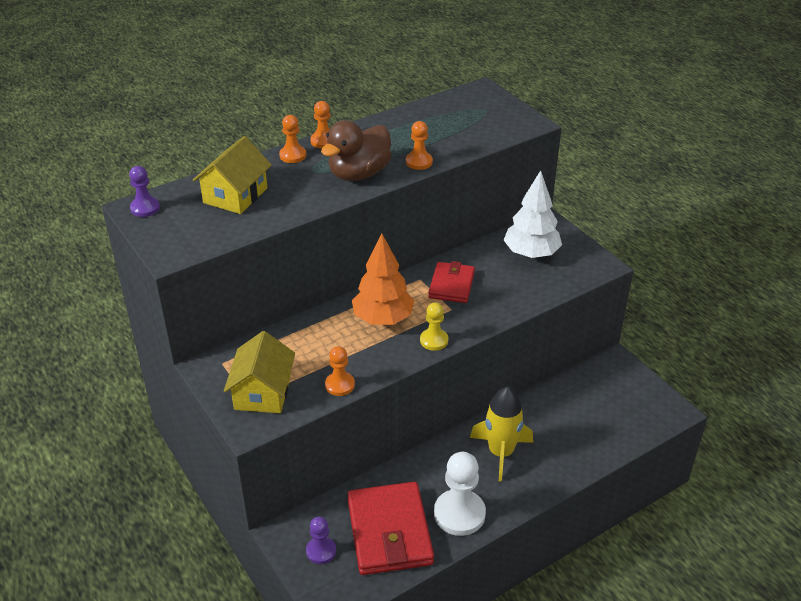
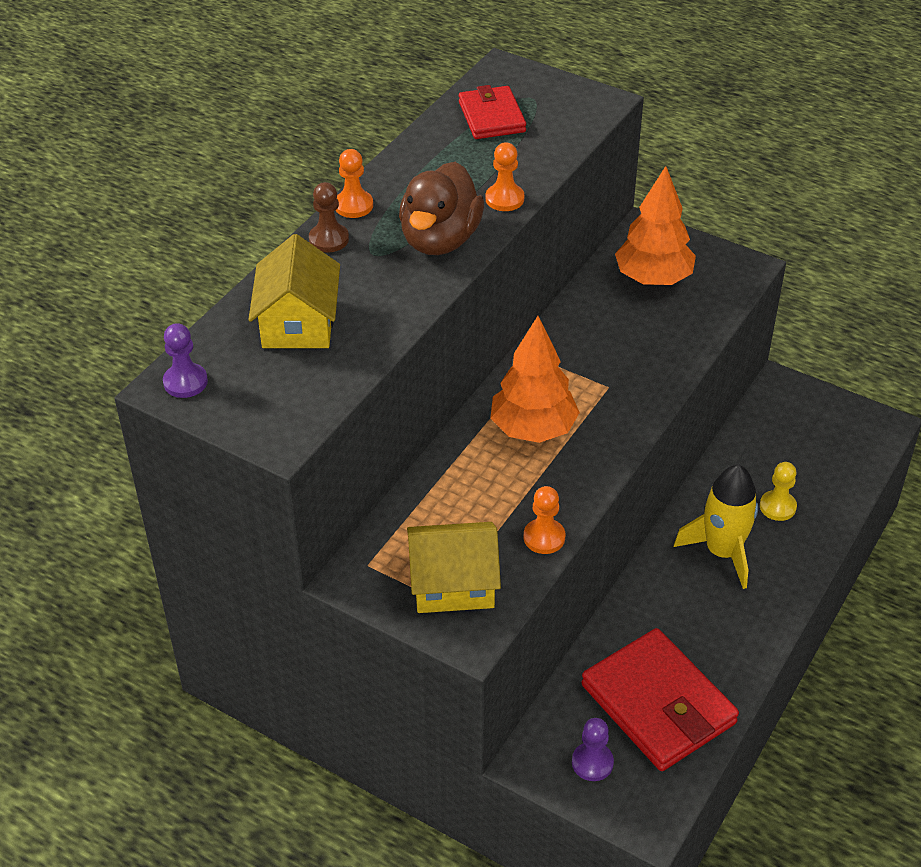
camera: 25 degrees left, 5 degrees up
(263, 392) = (453, 584): yellow house -> yellow house turned 75 degrees counterclockwise
(293, 155) = (329, 239): orange pawn -> brown pawn
(434, 340) = (617, 436): yellow pawn -> yellow pawn (777, 507)
(451, 285) = (585, 354): red wallet -> red wallet (491, 117)
(459, 514) = (725, 648): white pawn -> none
(531, 254) = (653, 279): white tree -> orange tree

